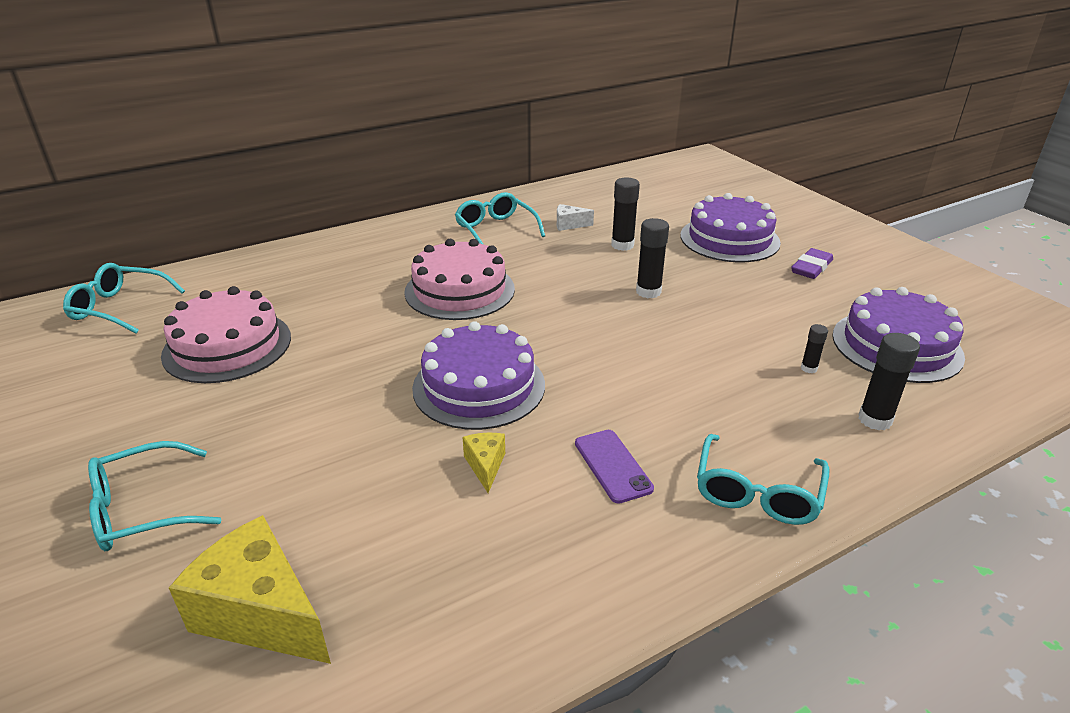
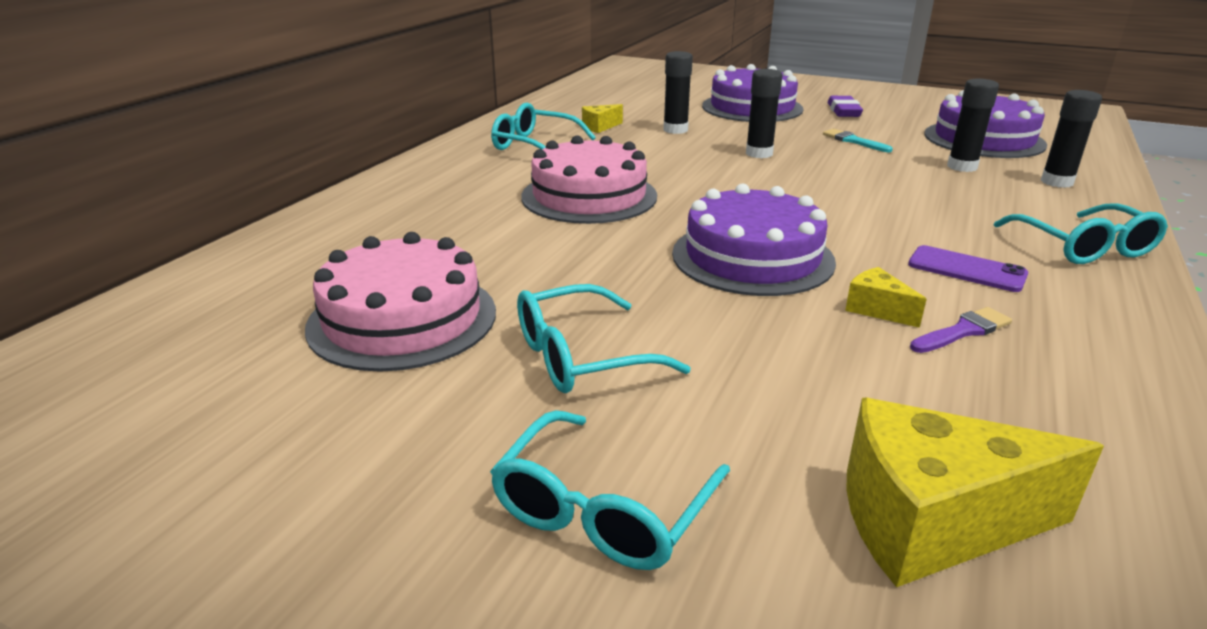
camera: 35 degrees left, 5 degrees down
(119, 307) = (150, 335): turquoise glasses -> turquoise glasses (581, 357)
(511, 511) = (963, 331): none -> purple brush
(569, 225) = (600, 127): white cheese -> yellow cheese
(756, 305) = (853, 141): none -> turquoise brush
(809, 368) = (962, 167): black glue stick -> black glue stick, size x1.81

